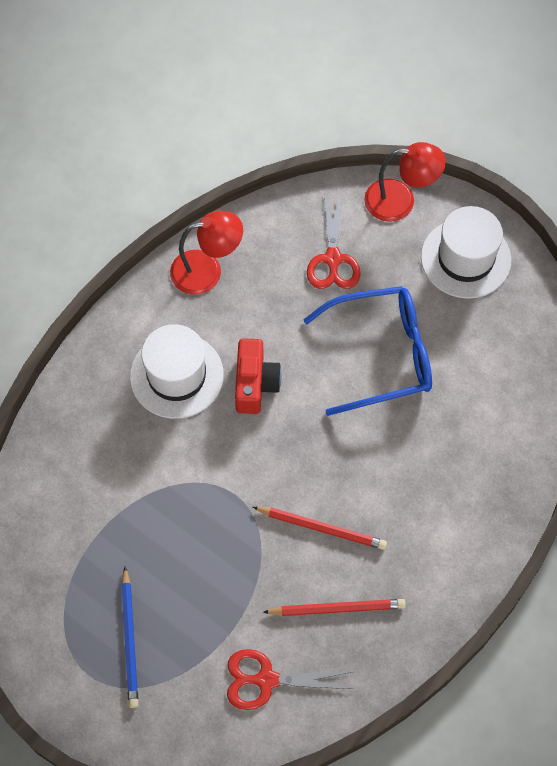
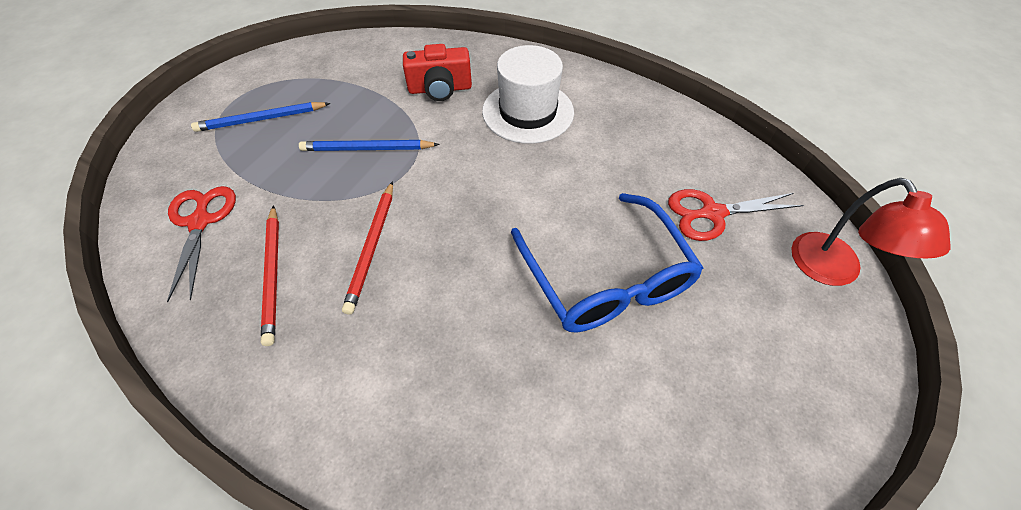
camera: 80 degrees right, 10 degrees down
(199, 531) = (367, 149): none -> blue pencil
(207, 270) = (648, 116): red lamp -> none
(255, 384) = (534, 168): red camera -> red camera (440, 89)
(465, 258) = (791, 362): white hat -> none

